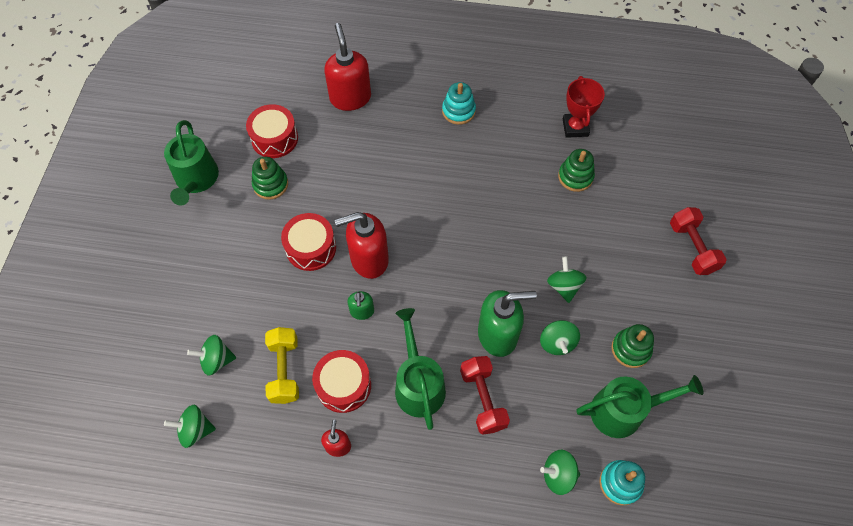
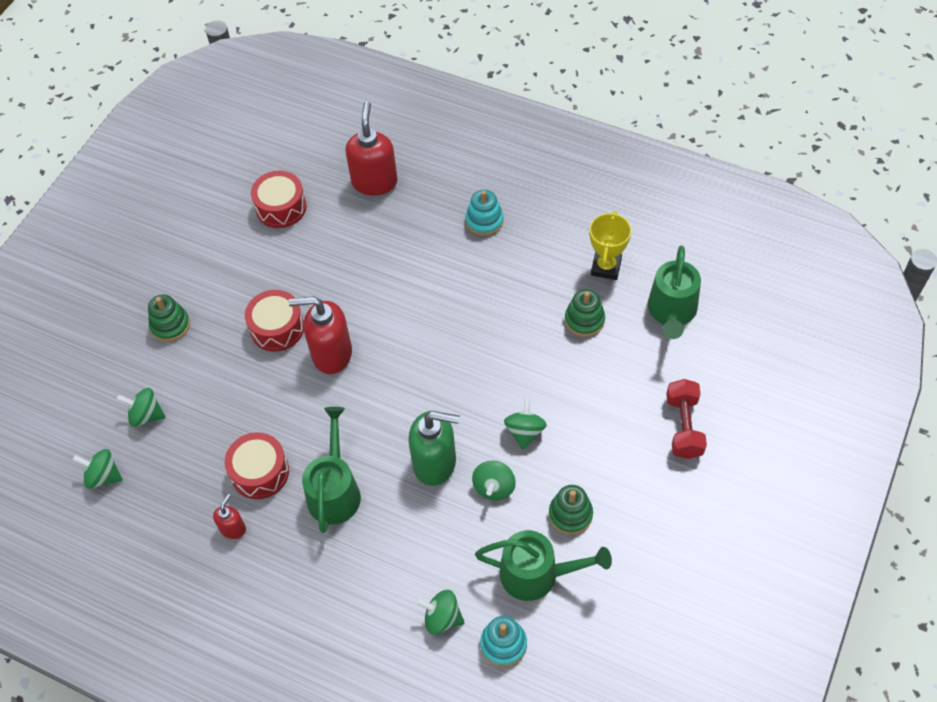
camera: 20 degrees right, 5 degrees down
(196, 180) = (188, 232): green watering can -> green watering can (671, 311)
(270, 184) = (260, 254): green stacking toy -> green stacking toy (170, 325)
(284, 370) = (208, 442): yellow dumbbell -> none
(362, 311) = (305, 404): green soap dispenser -> none
(483, 399) = (394, 523): red dumbbell -> none
(575, 127) = (606, 267): red trophy -> yellow trophy

